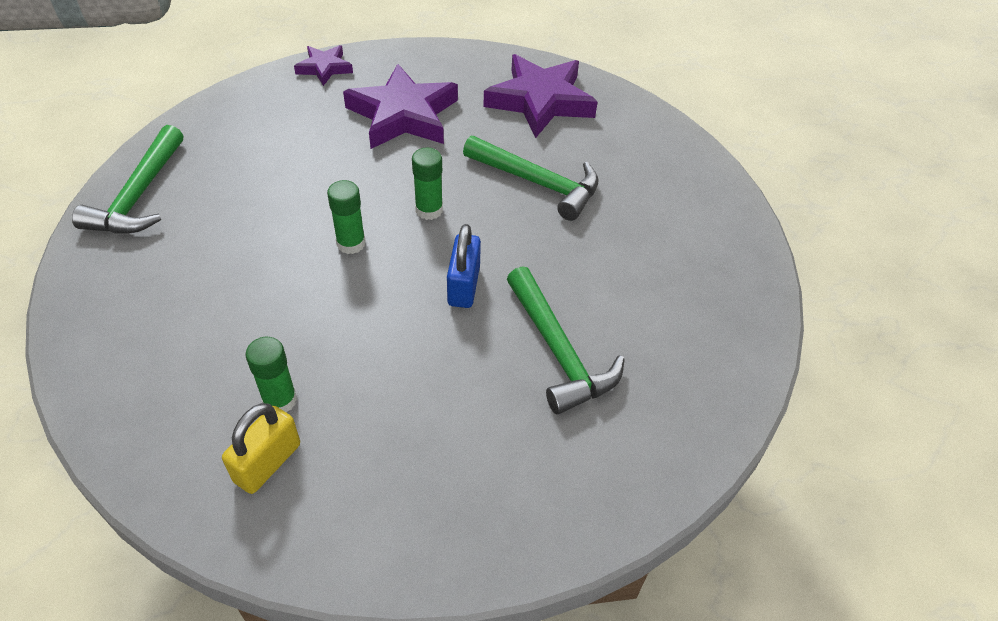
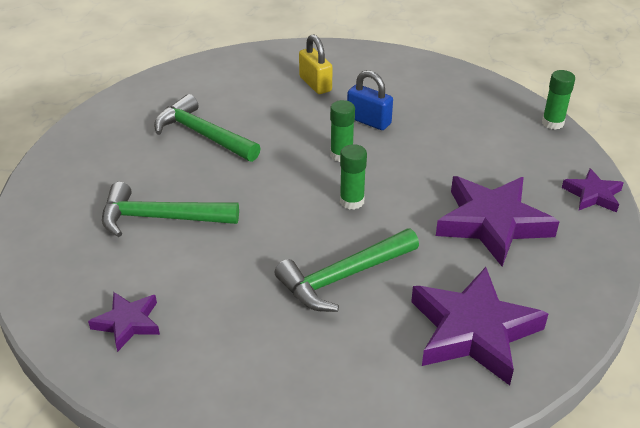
camera: 120 degrees right, 10 degrees down
(139, 196) = (452, 81): green hammer -> green hammer (202, 135)
(267, 463) = (195, 91): yellow padlock -> yellow padlock (315, 84)
(280, 400) = (231, 102): green glue stick -> green glue stick (552, 123)
(463, 286) = (258, 194): blue padlock -> blue padlock (369, 121)
(704, 300) = (128, 323): none -> purple star

